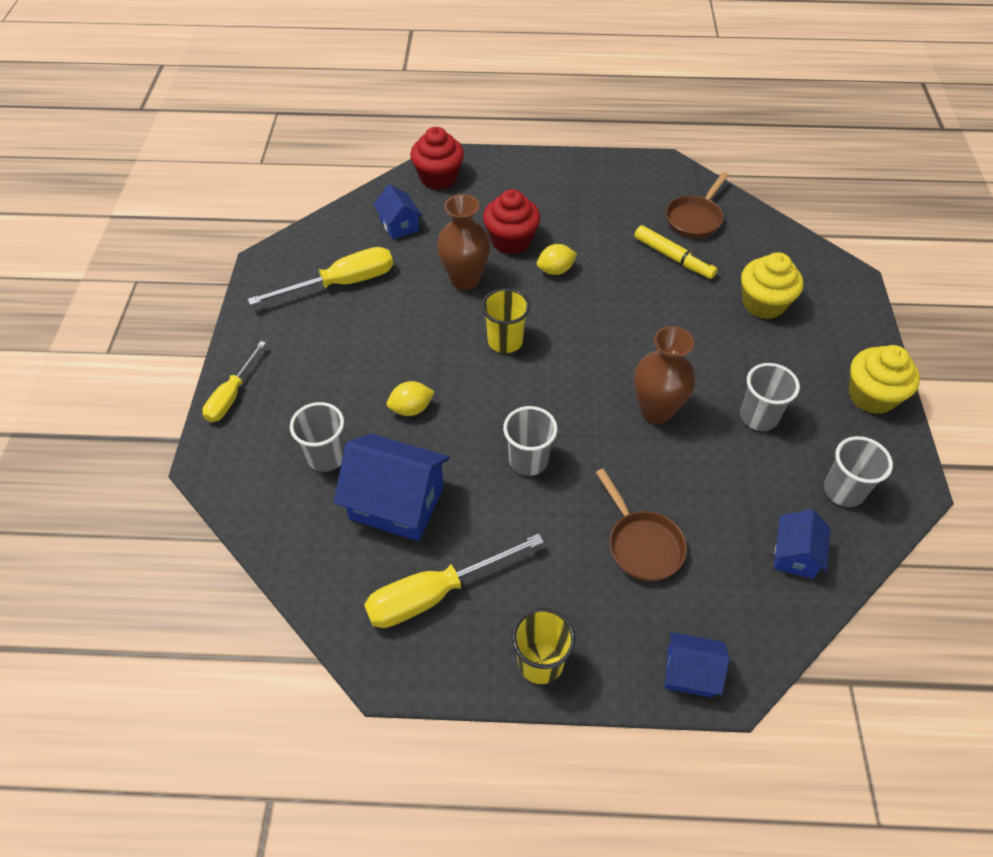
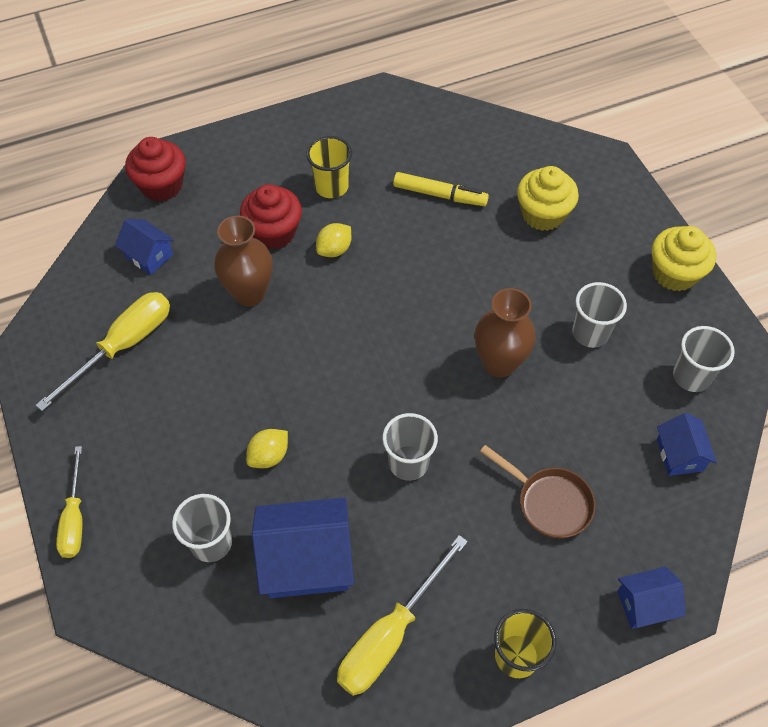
camera: 25 degrees left, 5 degrees up
(505, 341) = (324, 346): yellow cup -> yellow cup (331, 187)
(695, 219) = (440, 144): brown pan -> none

